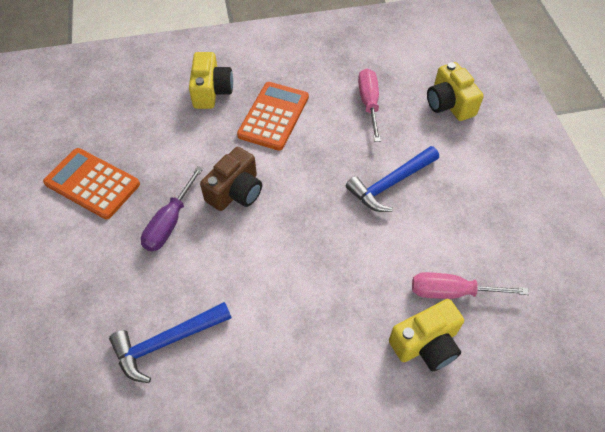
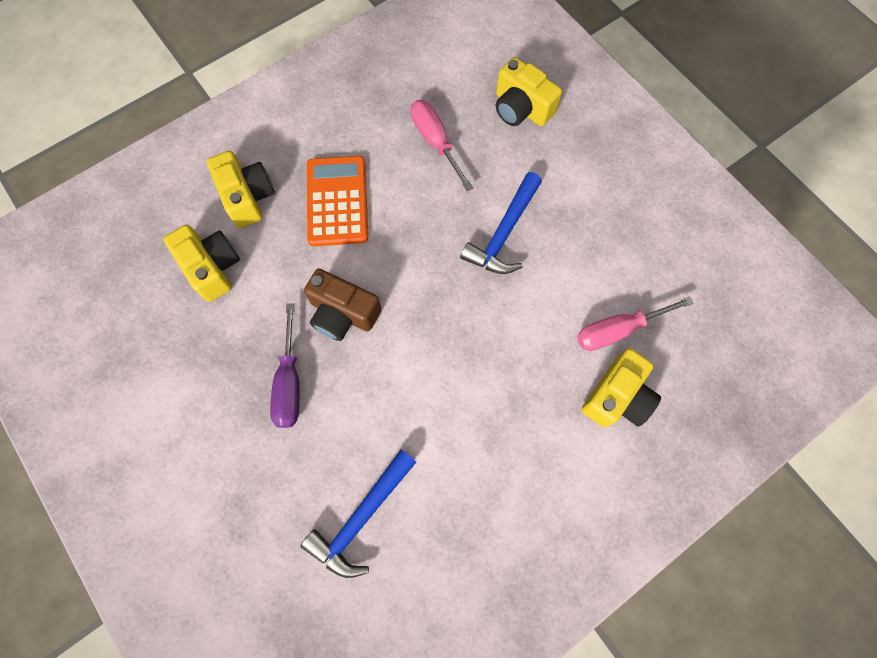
camera: 25 degrees left, 15 degrees up
(92, 184) = (172, 375): orange calculator -> none
(160, 126) = (212, 267): none -> yellow camera
(235, 191) = (343, 313): brown camera -> brown camera turned 105 degrees clockwise

